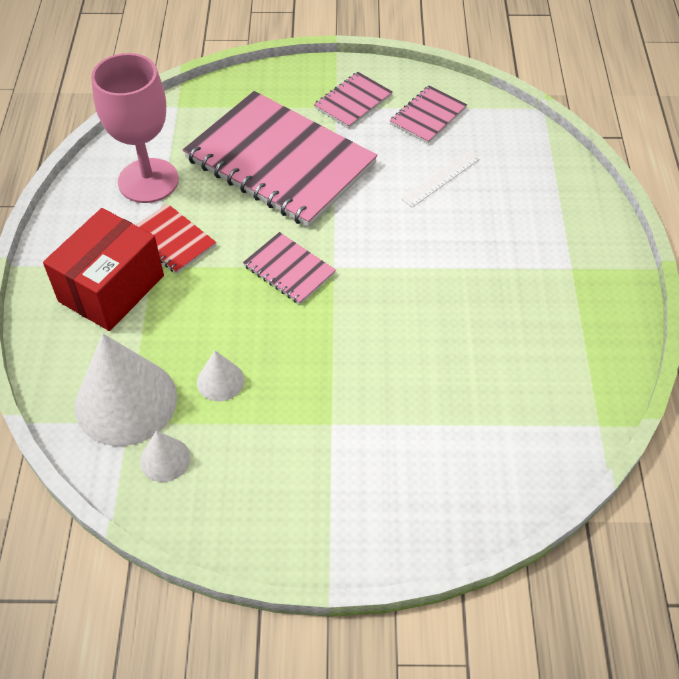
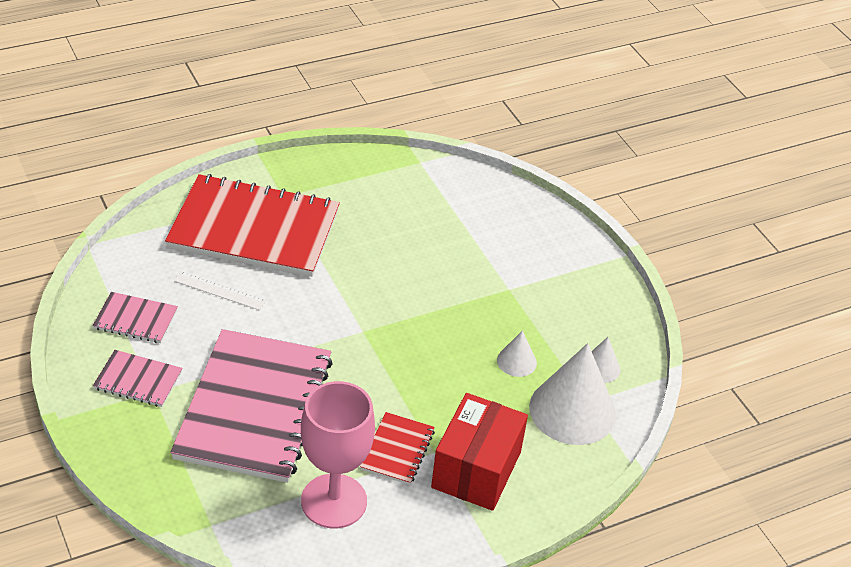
camera: 120 degrees left, 10 degrees down
(111, 288) = (476, 470): red box -> red box turned 75 degrees counterclockwise
(289, 270) = (383, 357): pink notebook -> none
(522, 228) = (254, 229): none -> red notebook

